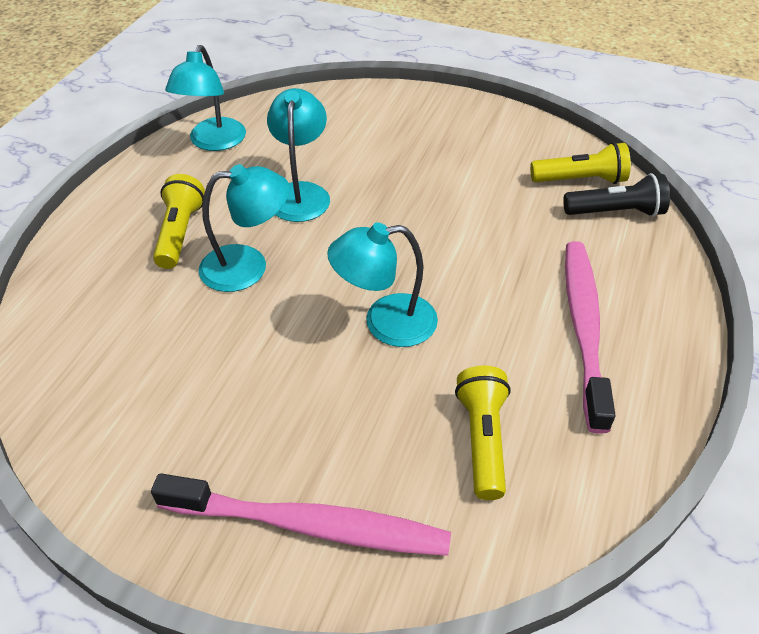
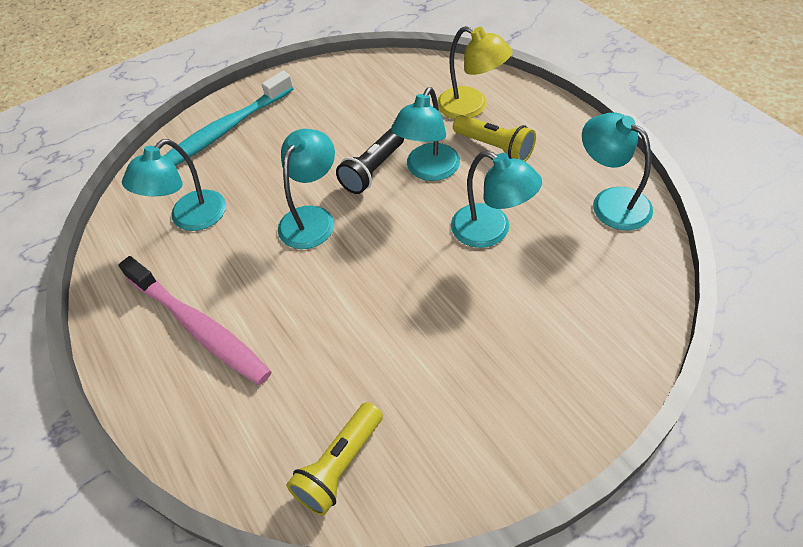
camera: 130 degrees right, 5 degrees up
(115, 278) = (471, 107): none -> yellow lamp
(309, 524) = (224, 131): pink toothbrush -> turquoise toothbrush
(482, 439) = (190, 219): yellow flashlight -> turquoise lamp
(615, 212) = (274, 458): black flashlight -> black flashlight (373, 170)

